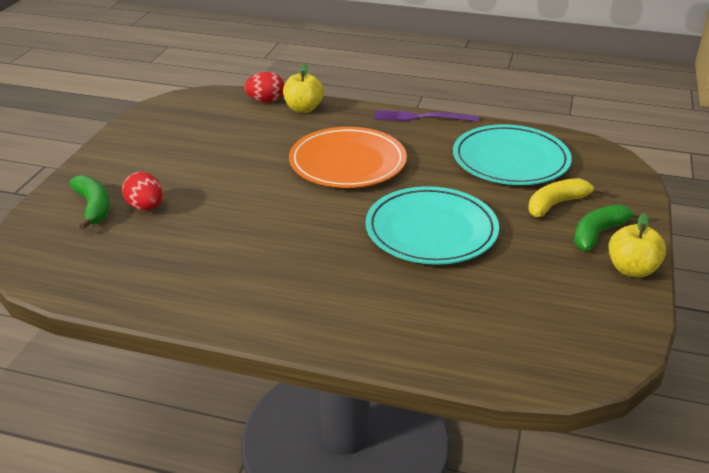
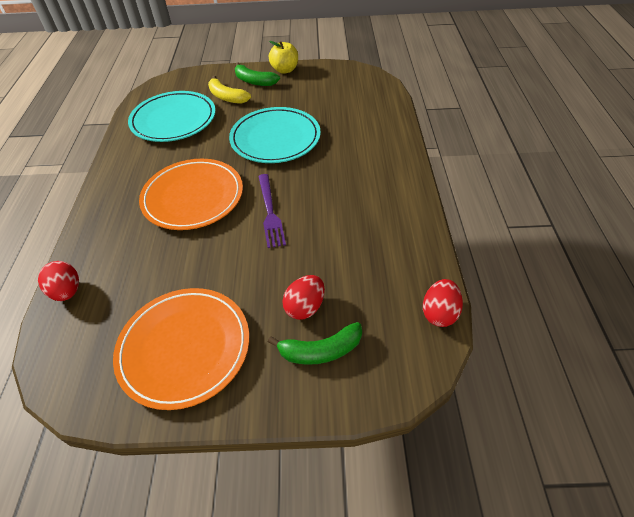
camera: 105 degrees left, 15 degrees up
(60, 286) = (439, 313): none -> red egg
(94, 207) = (320, 351): green banana -> green banana turned 150 degrees counterclockwise
(161, 146) = (184, 348): none -> orange plate
(303, 109) = (88, 254): yellow apple -> none
(421, 117) = (106, 172): purple fork -> purple fork (270, 212)

